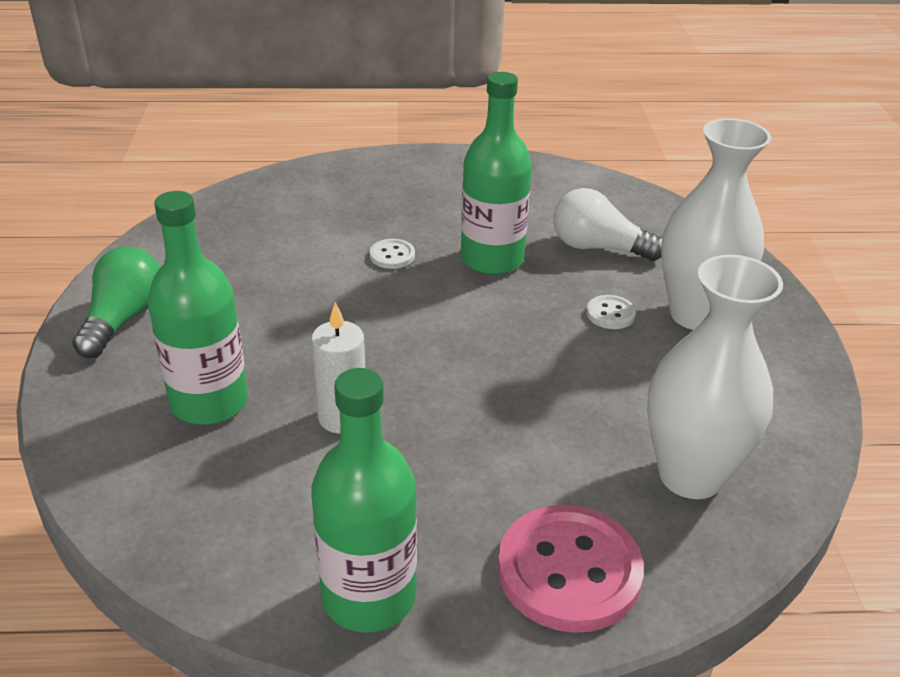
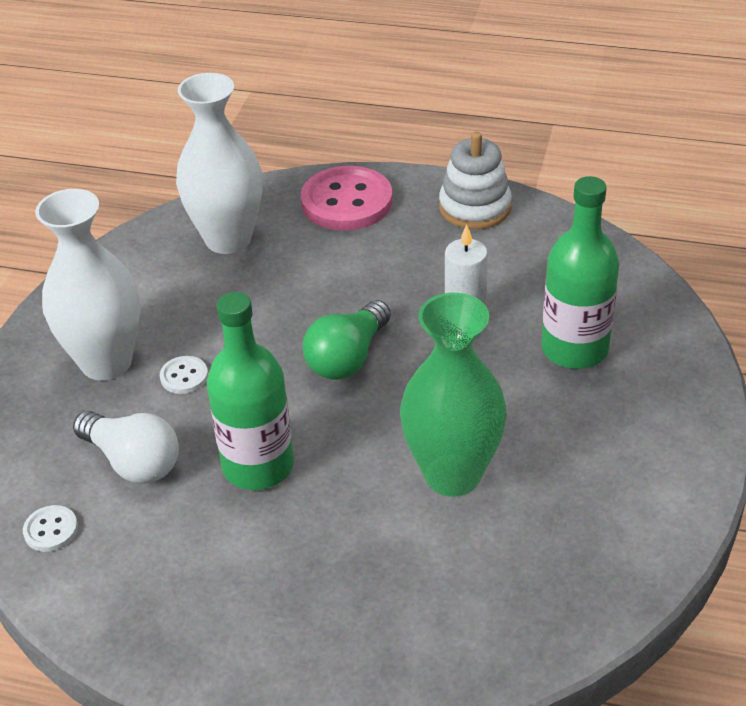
camera: 160 degrees left, 5 degrees up
(123, 319) = (664, 452): green light bulb -> green light bulb (348, 357)
(320, 276) = (452, 475): none -> green vase
(369, 596) = (475, 207): green bottle -> white stacking toy
(392, 255) = (365, 491): white button -> white button (51, 530)

